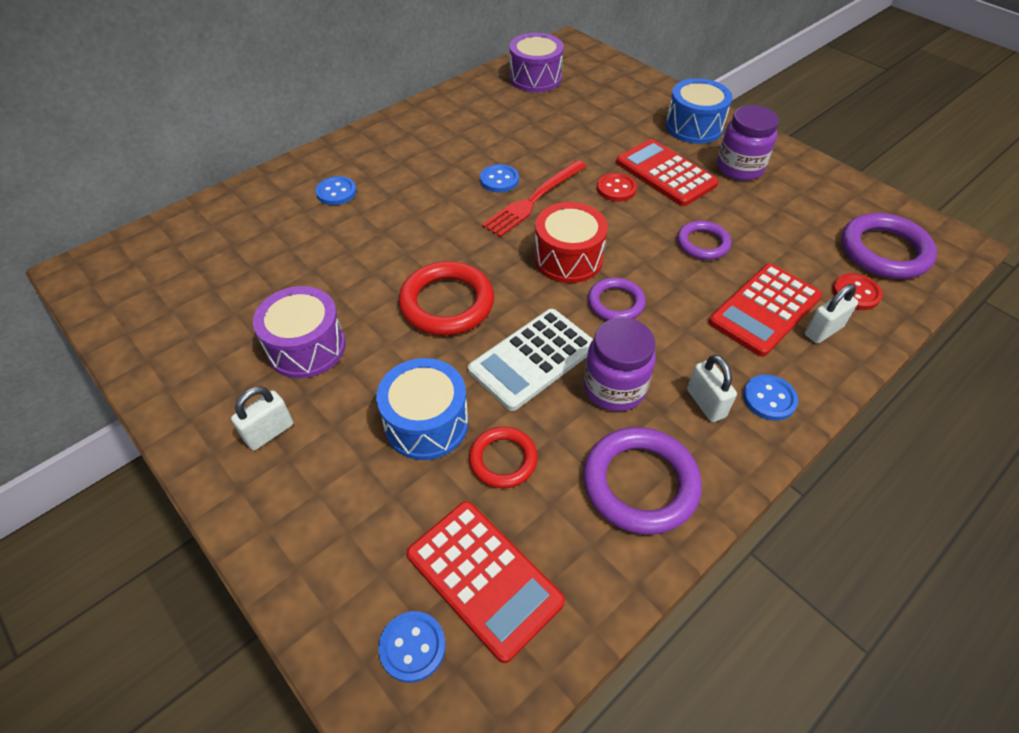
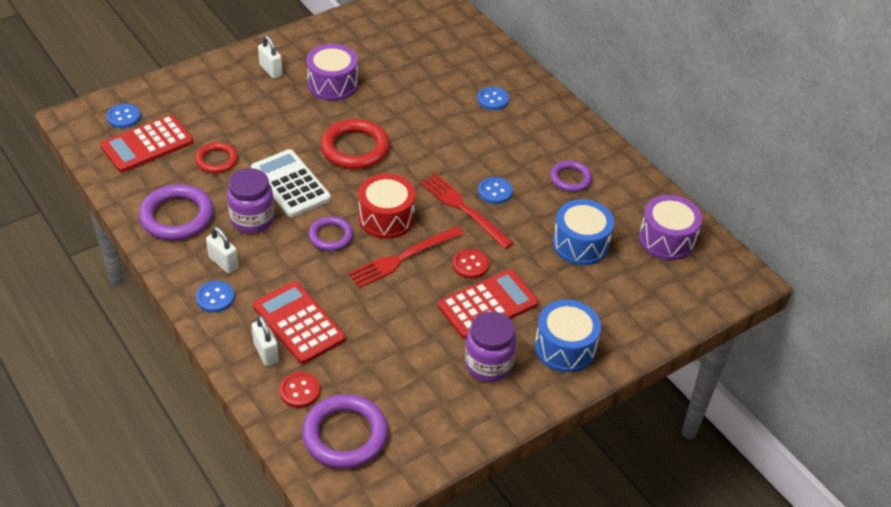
camera: 95 degrees right, 5 degrees down
(426, 423) = (255, 131): blue drum -> blue drum (580, 244)
(626, 237) = (403, 257): none -> red fork
(702, 243) = (385, 305): purple ring -> purple ring (570, 179)
(706, 403) = (223, 263): white padlock -> white padlock turned 60 degrees clockwise

